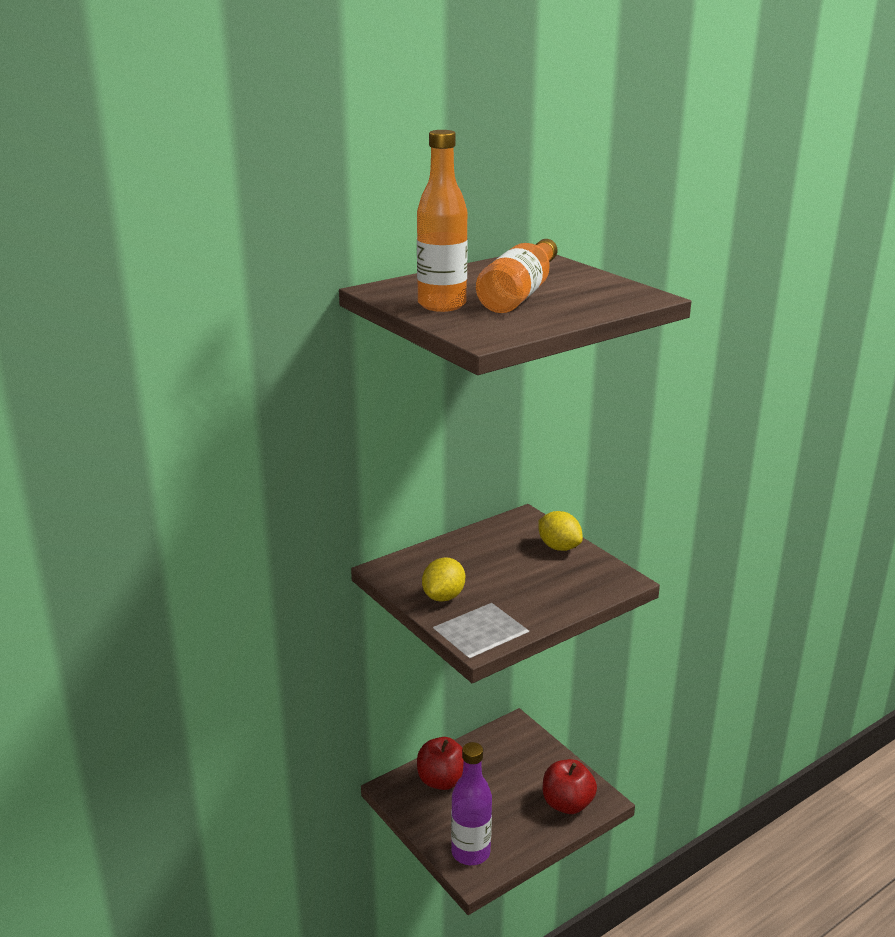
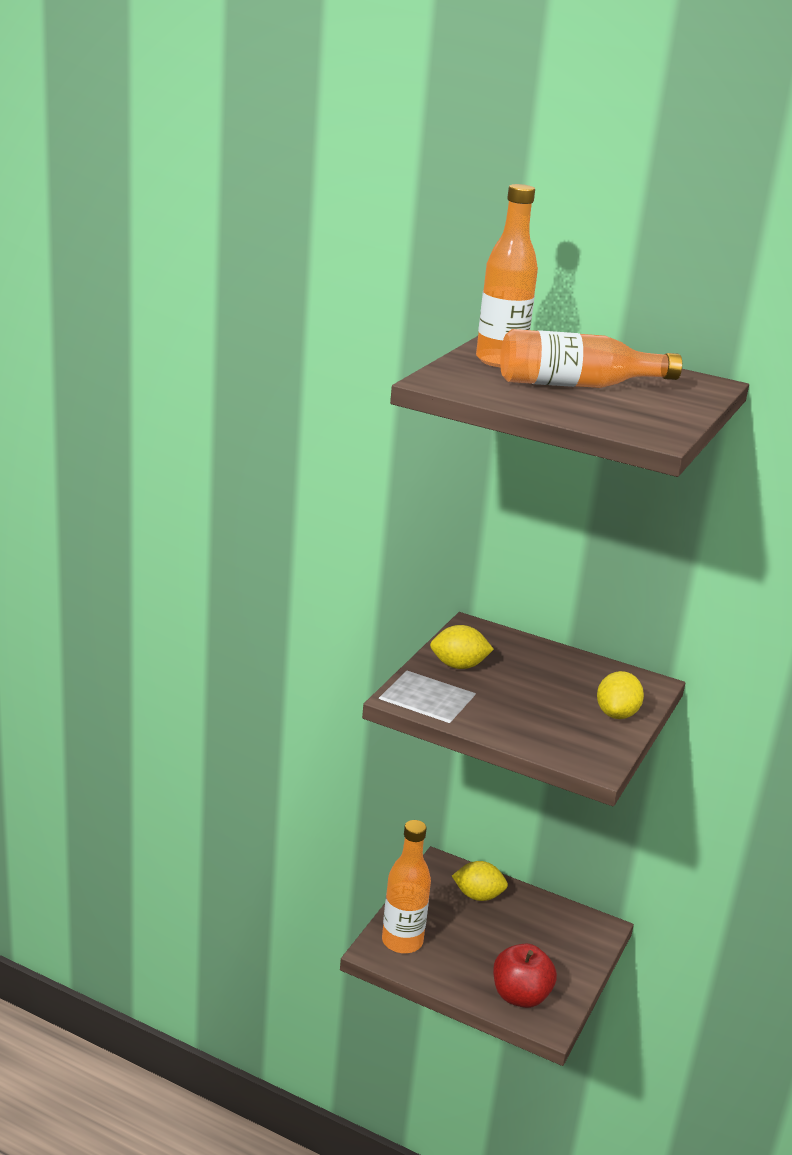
camera: 60 degrees right, 0 degrees up
(442, 781) = (478, 896): red apple -> yellow lemon
(470, 852) = (402, 941): purple bottle -> orange bottle

